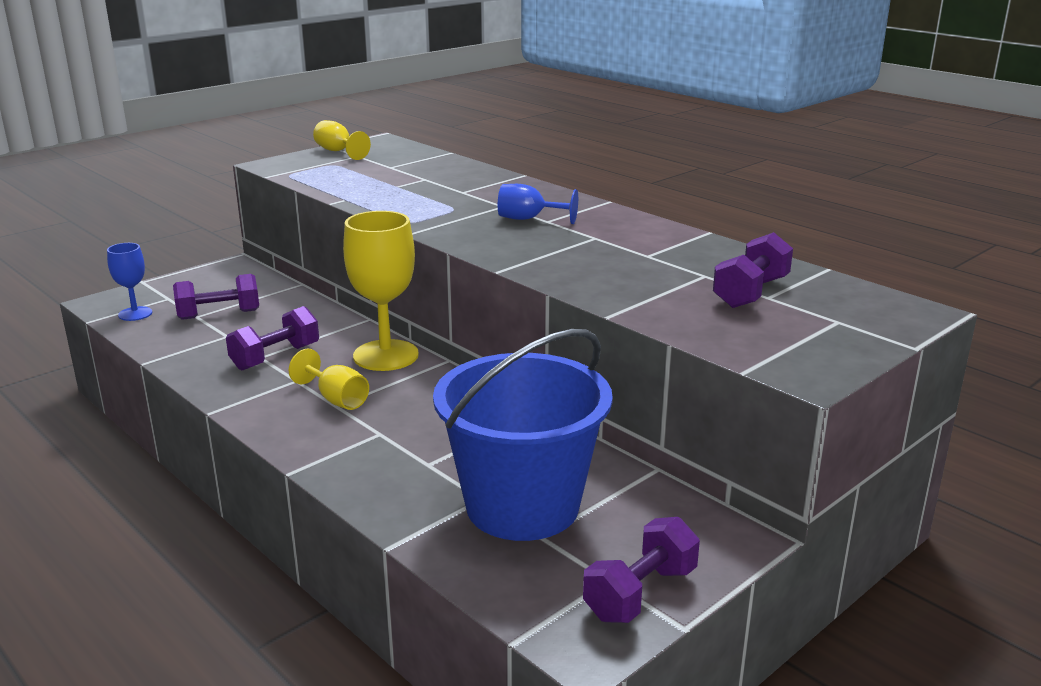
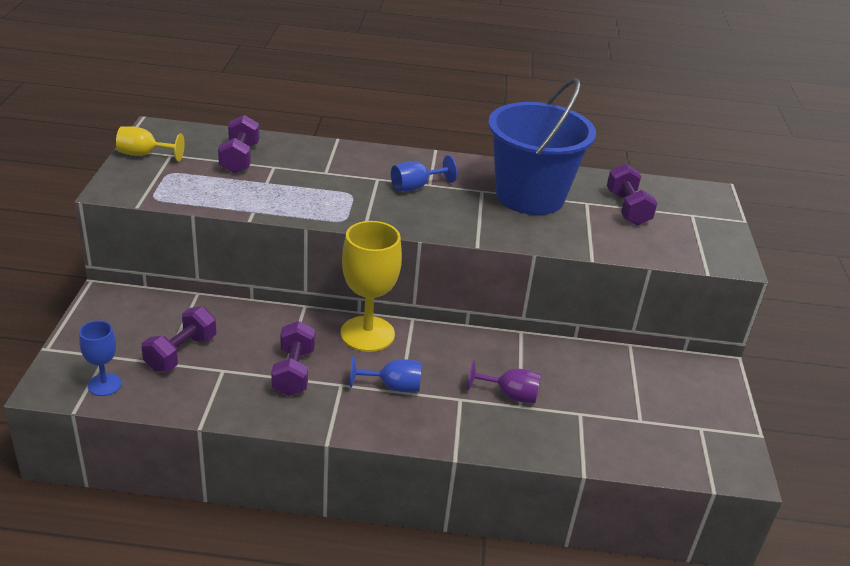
camera: 45 degrees left, 10 degrees up
(336, 399) = (393, 386): yellow goblet -> blue goblet
(434, 451) = (510, 395): none -> purple goblet
(522, 506) = (606, 406): blue bucket -> blue bucket (530, 196)
(640, 593) = (722, 427): purple dumbbell -> purple dumbbell (240, 158)

